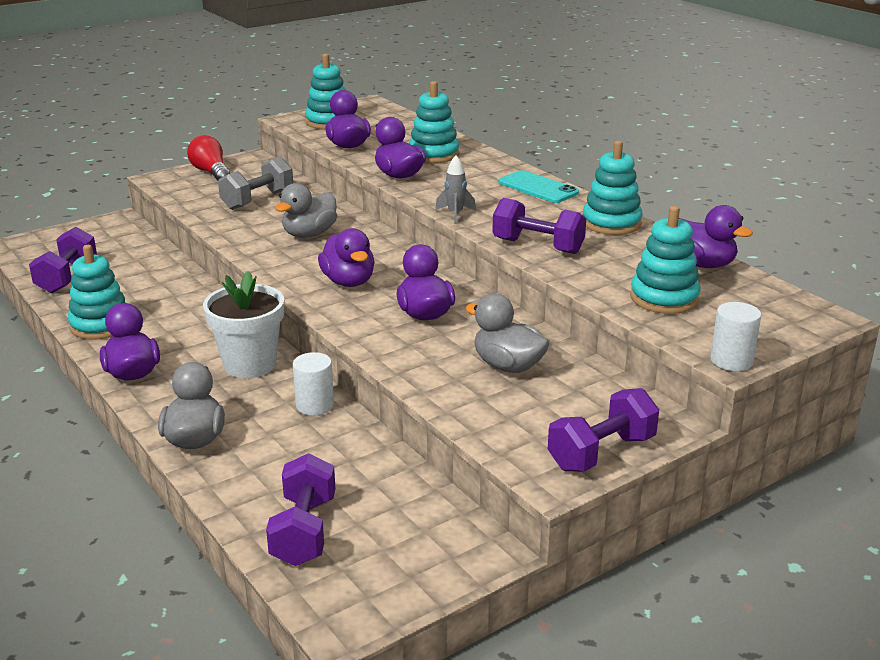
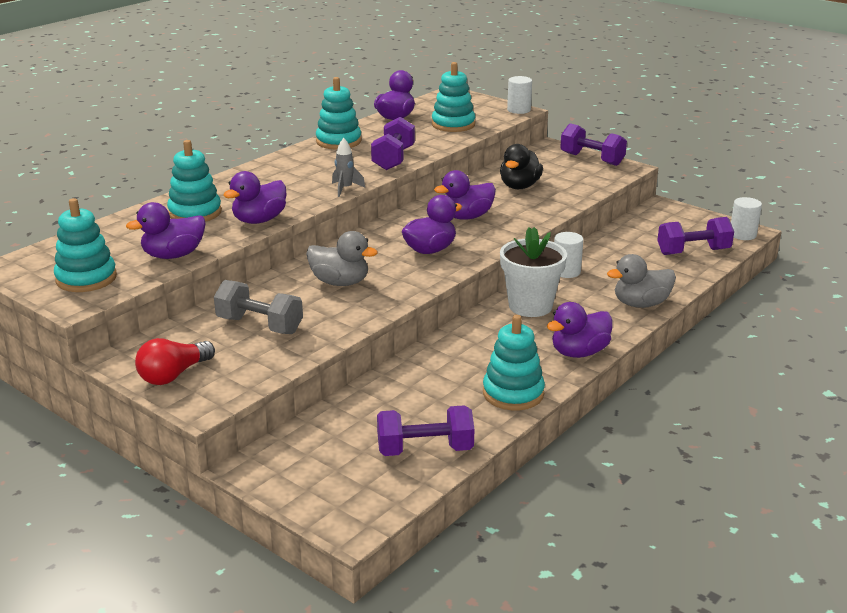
camera: 105 degrees left, 0 degrees up
(332, 611) = (742, 234): none -> white cylinder
(507, 366) = (519, 186): grey duck -> black duck
(538, 188) = (273, 167): turquoise phone -> none

